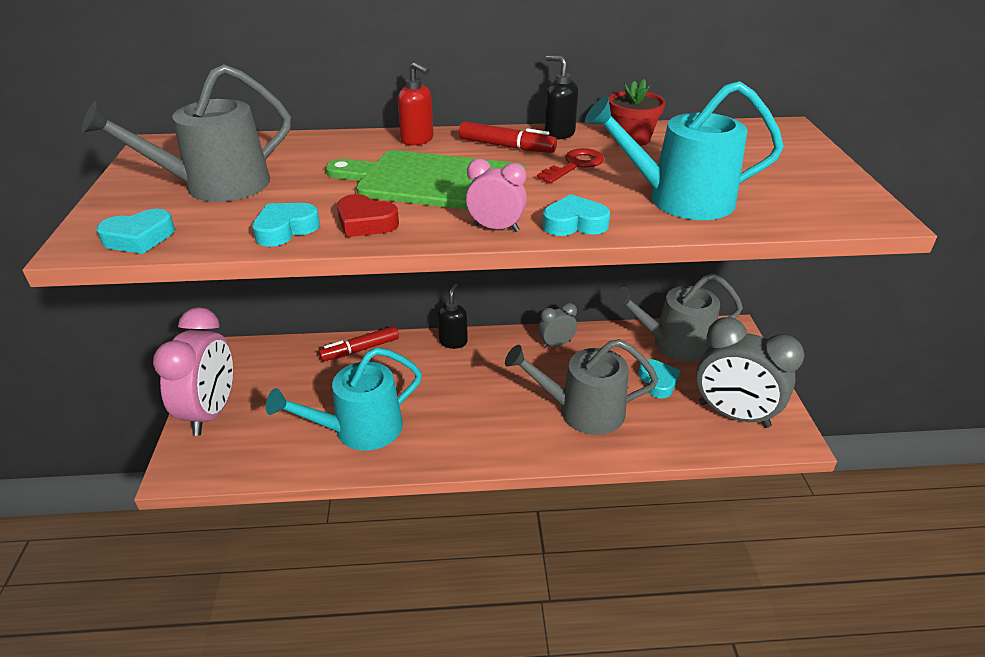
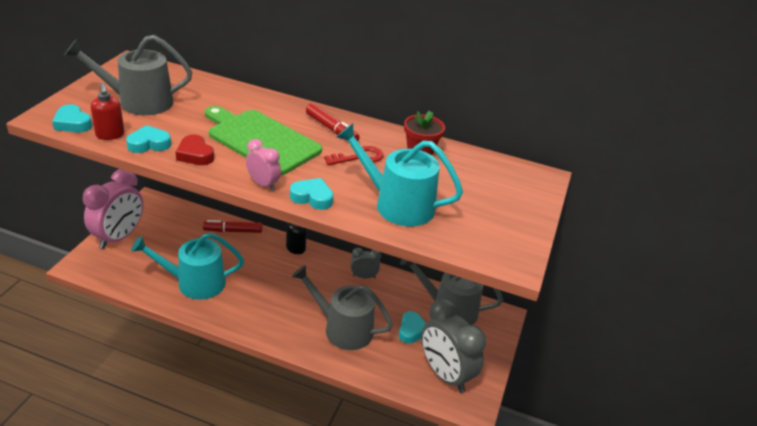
camera: 20 degrees right, 0 degrees up
(139, 238) = (72, 123): turquoise heart -> turquoise heart turned 45 degrees clockwise
(417, 140) = (281, 106): red soap dispenser -> red soap dispenser (110, 135)
(559, 134) = (376, 130): black soap dispenser -> none

